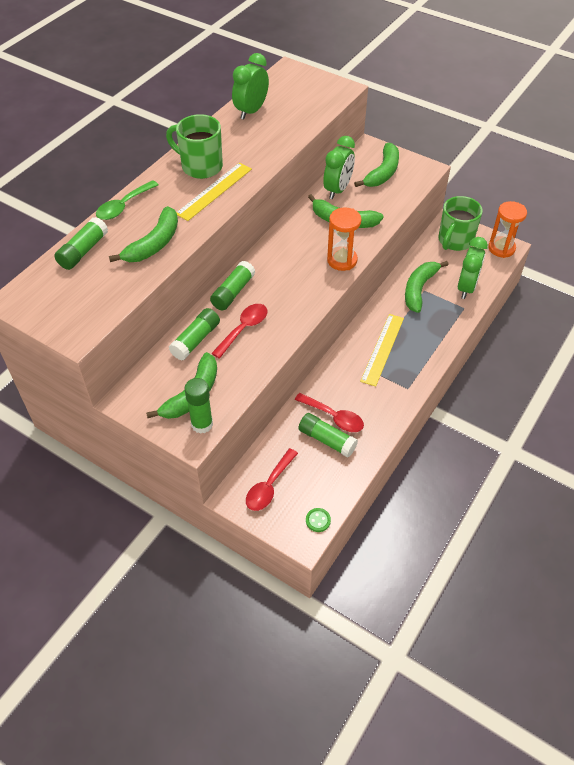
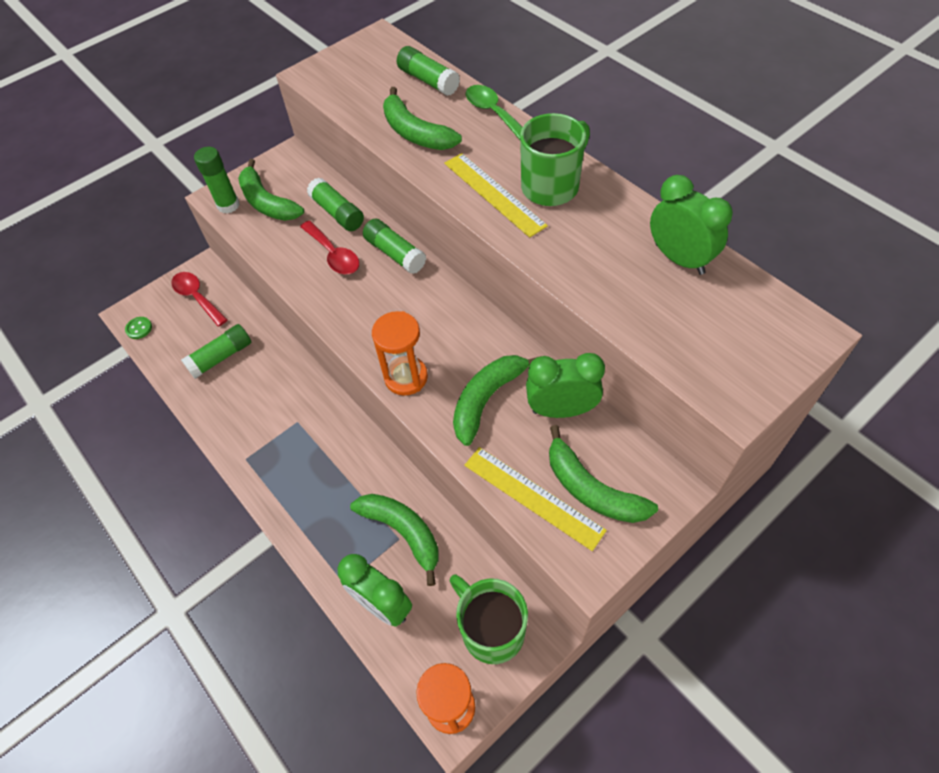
camera: 110 degrees right, 5 degrees up
(333, 417) = (246, 370): red spoon -> none
(337, 190) = (561, 410): green clock -> green clock turned 135 degrees clockwise
(382, 349) = (317, 449): yellow ruler -> yellow ruler (533, 497)

